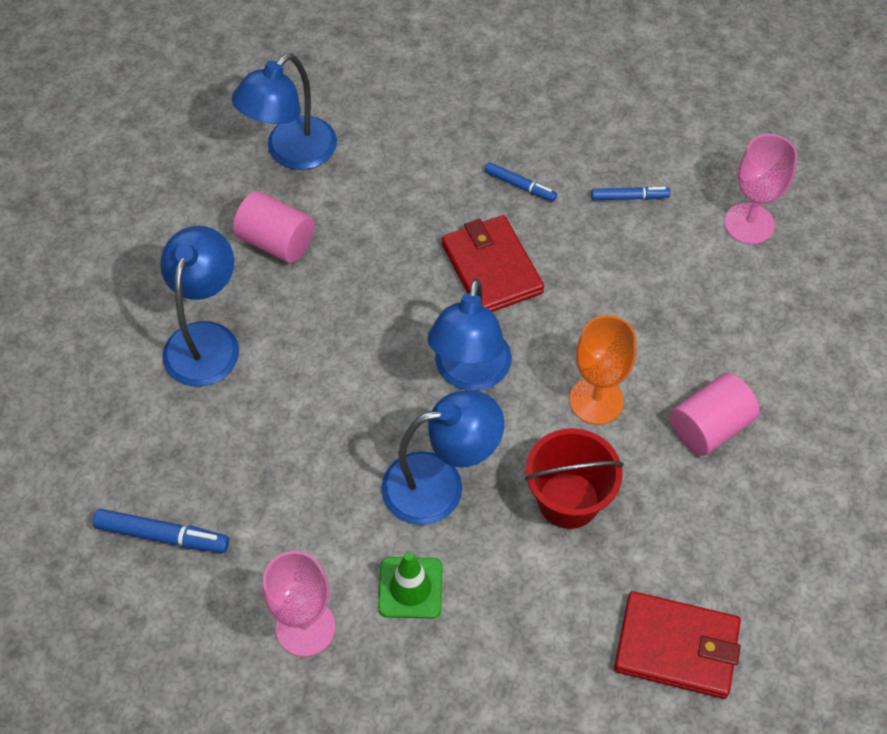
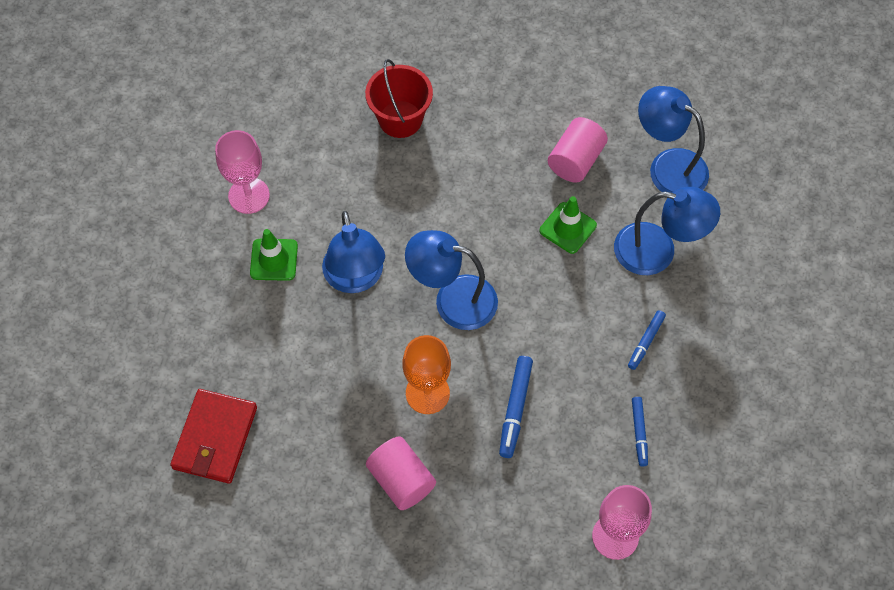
camera: 90 degrees right, 5 degrees up
(162, 536) = (322, 106): blue marker -> blue marker (515, 409)
(206, 339) = (482, 120): blue lamp -> blue lamp (657, 251)
(371, 253) = (568, 228): none -> green traffic cone
(491, 268) = (556, 317): red wallet -> none
(568, 500) = (339, 368): red bucket -> red bucket (400, 119)

